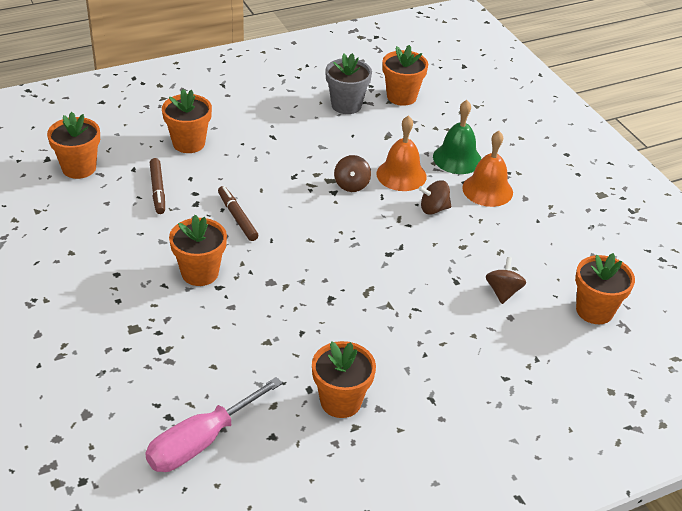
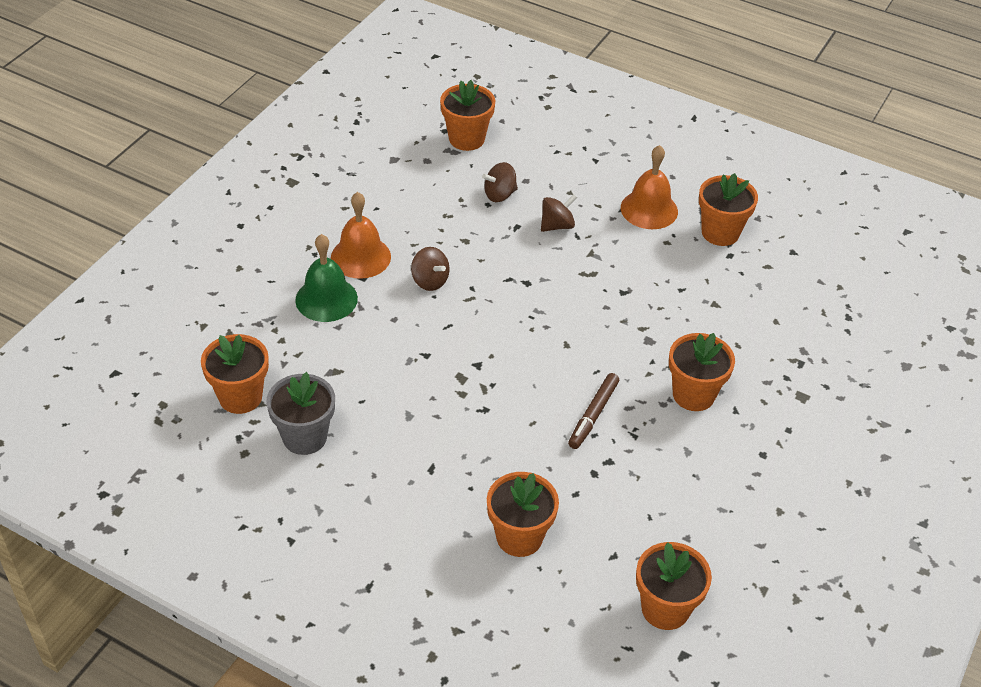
camera: 125 degrees left, 5 degrees up
(158, 190) = (623, 508): brown marker -> none
(201, 442) = (844, 286): pink screwdriver -> none
(351, 185) = (452, 357): brown spinning top -> brown spinning top (557, 225)
(401, 175) = (397, 328): orange bell -> orange bell (649, 209)

